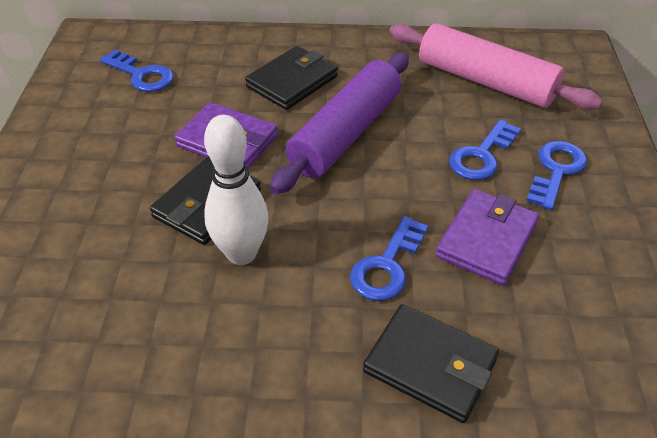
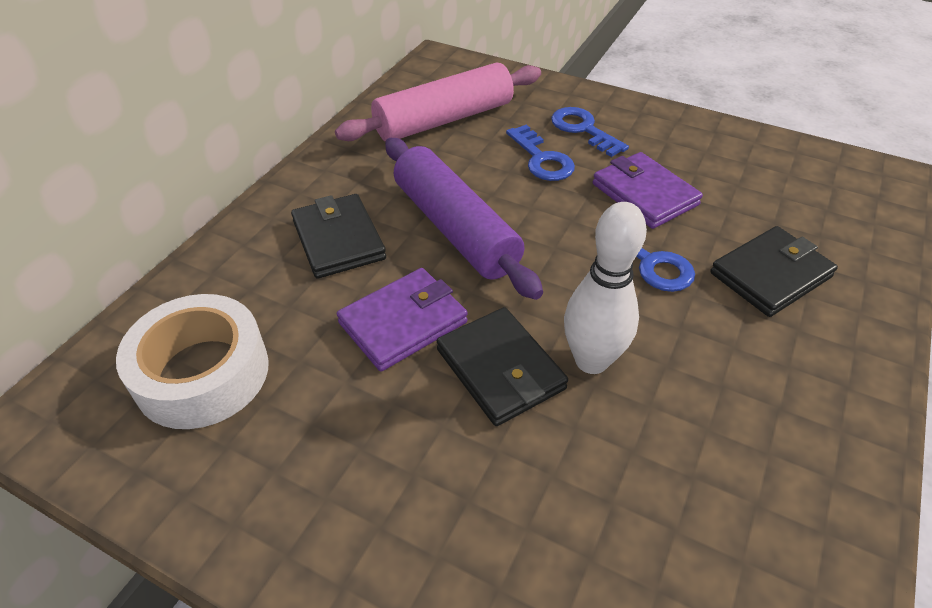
camera: 65 degrees left, 0 degrees up
(142, 75) = (202, 373): blue key -> white tape

